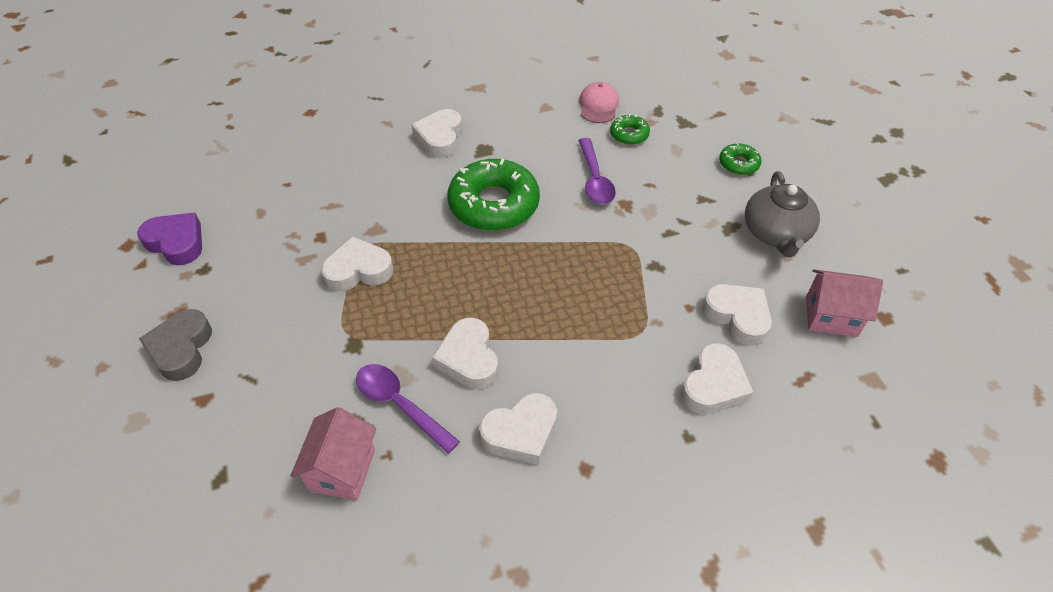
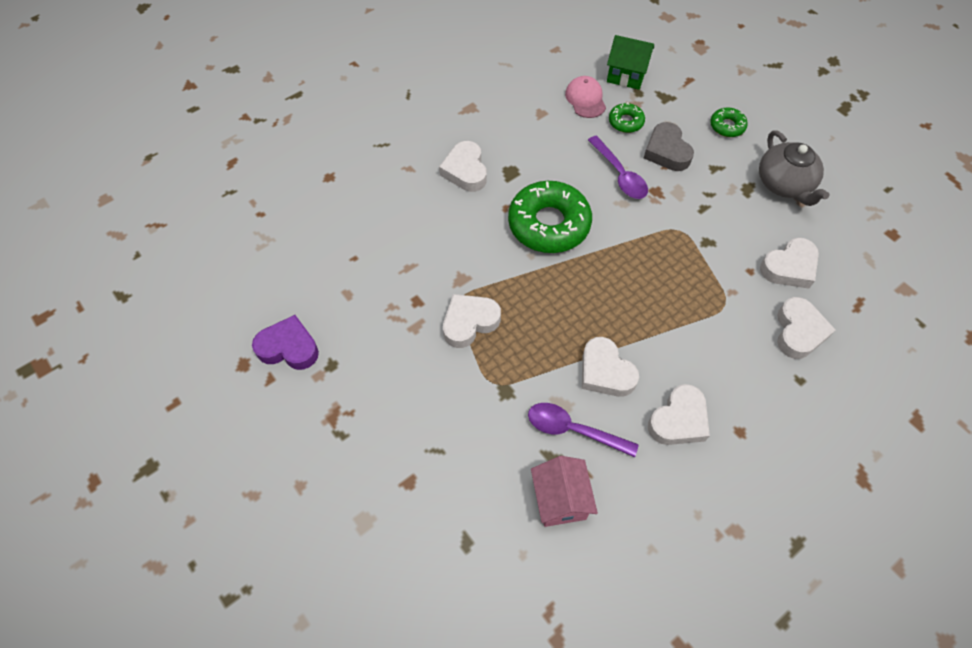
camera: 20 degrees left, 10 degrees up
(181, 349) = (360, 445): grey heart -> grey heart (666, 151)
(653, 95) = (626, 75): none -> green house
(737, 316) = (789, 267): white heart -> white heart turned 120 degrees clockwise
(831, 316) = (855, 245): pink house -> none

